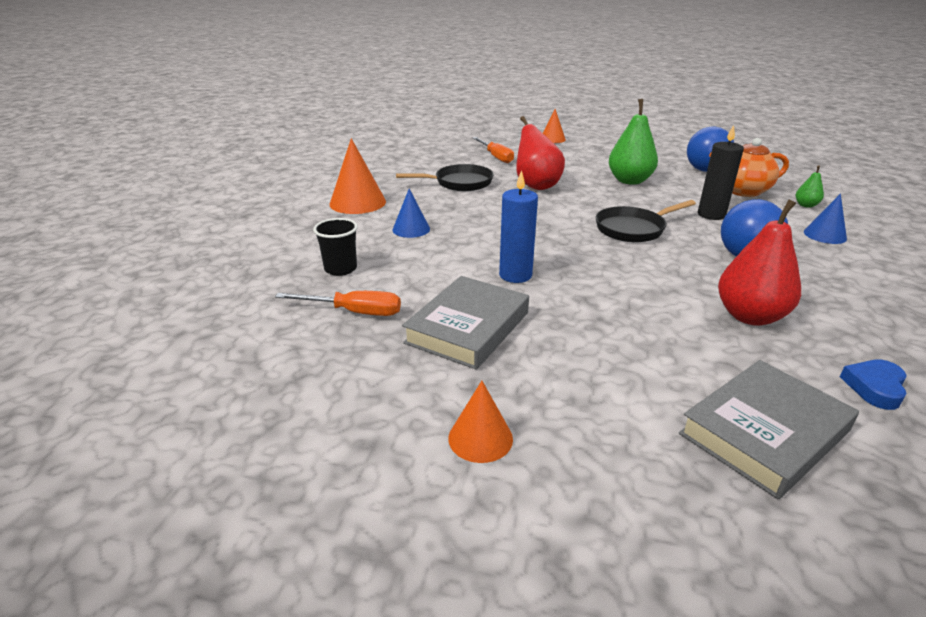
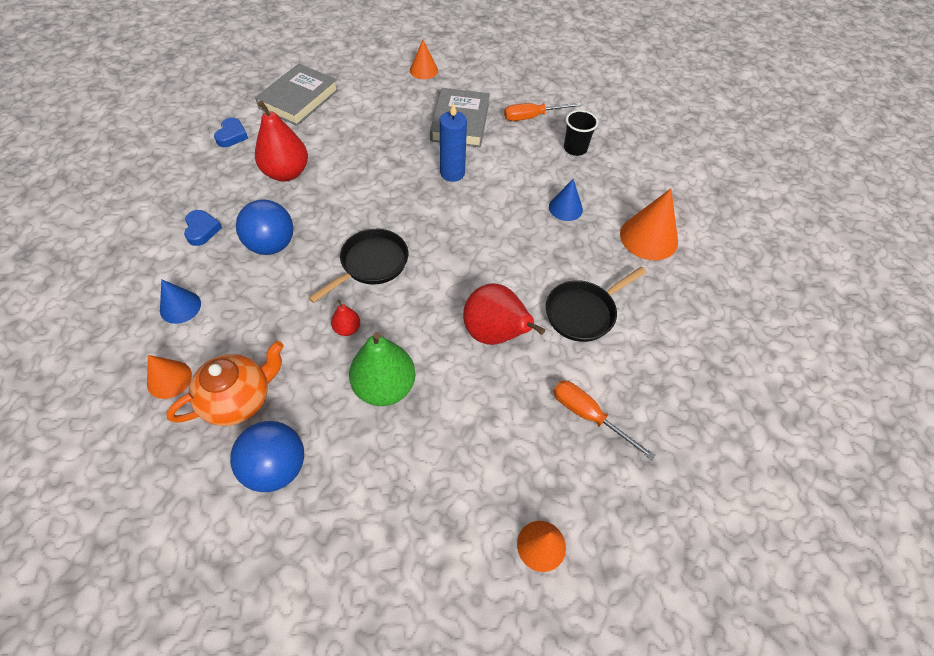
camera: 155 degrees right, 25 degrees up
(658, 203) = (347, 329): none -> red pear
(711, 215) = (289, 318): black candle -> none
(806, 205) = (169, 379): green pear -> orange cone
(842, 281) = (202, 230): none -> blue heart

